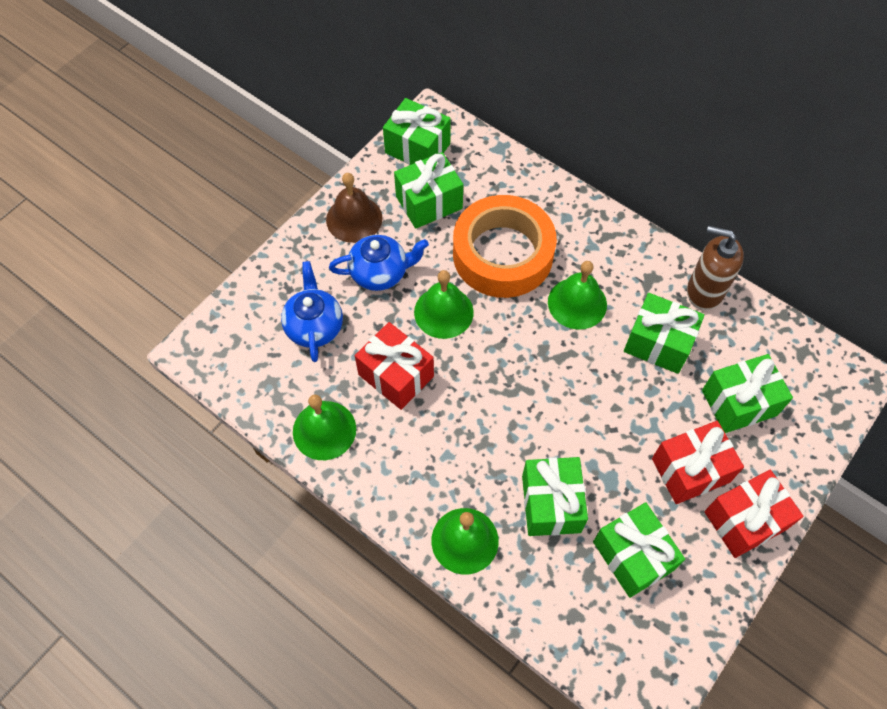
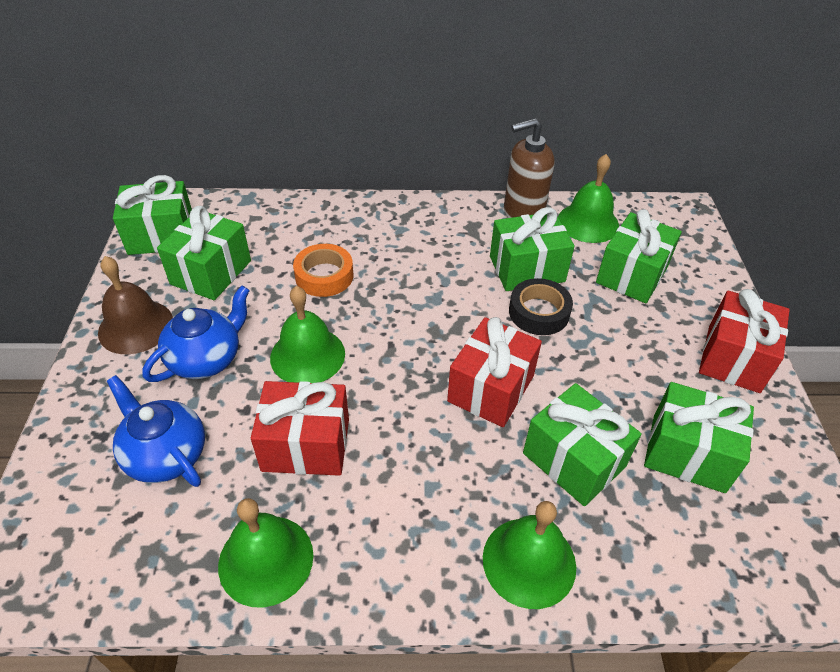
camera: 40 degrees left, 15 degrees down
(503, 254) = (324, 276): orange tape -> orange tape, size x0.50
(577, 303) = (429, 277): green bell -> green bell (588, 222)
(632, 385) = (539, 312): none -> black tape
(690, 470) = (653, 348): red gift -> red gift (491, 388)

